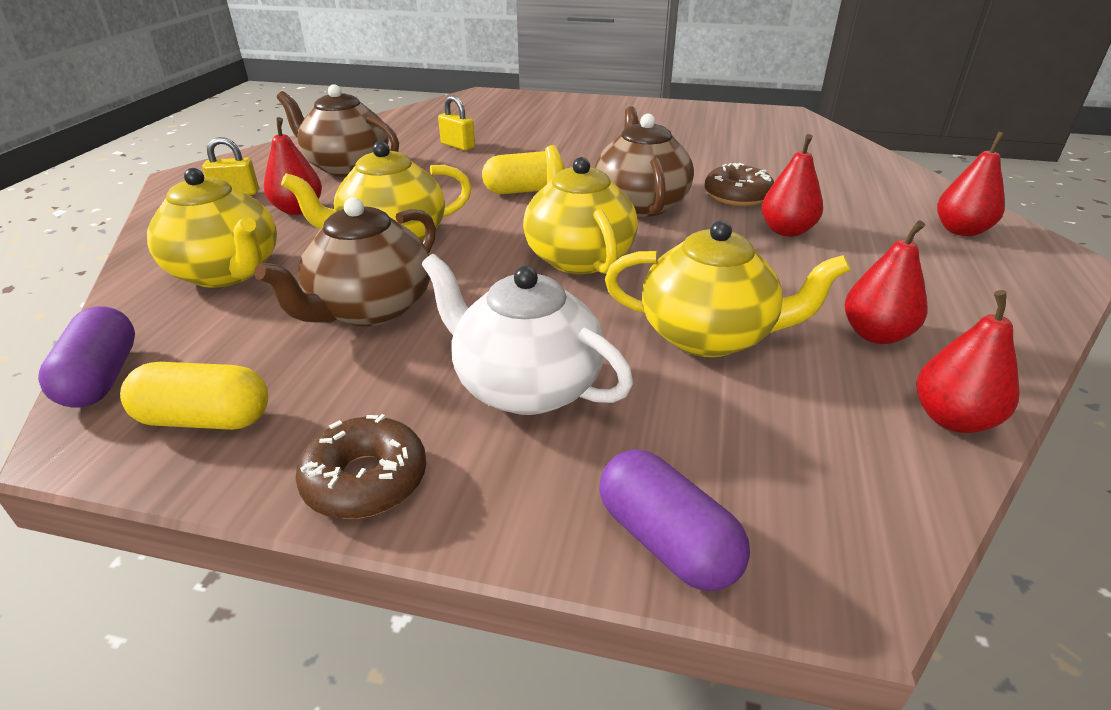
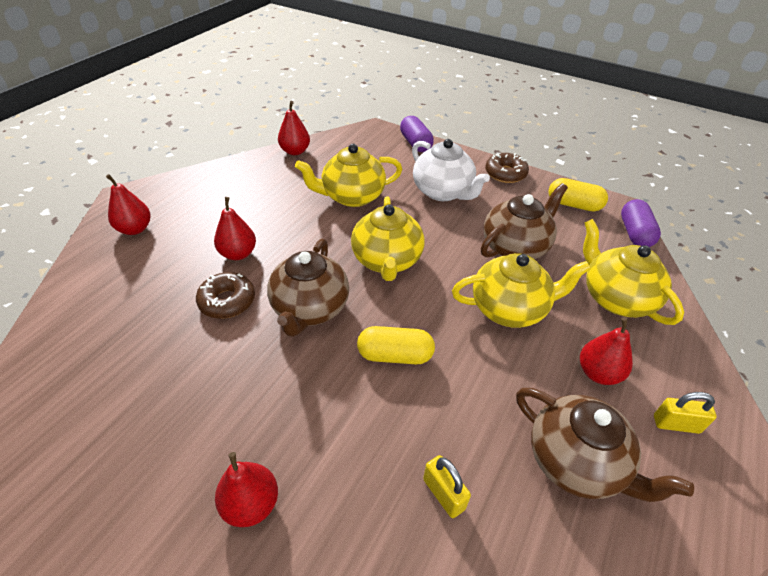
camera: 165 degrees left, 10 degrees up
(709, 336) = (352, 196): yellow teapot -> yellow teapot turned 45 degrees counterclockwise
(875, 334) = (279, 182): red pear -> red pear (251, 504)

